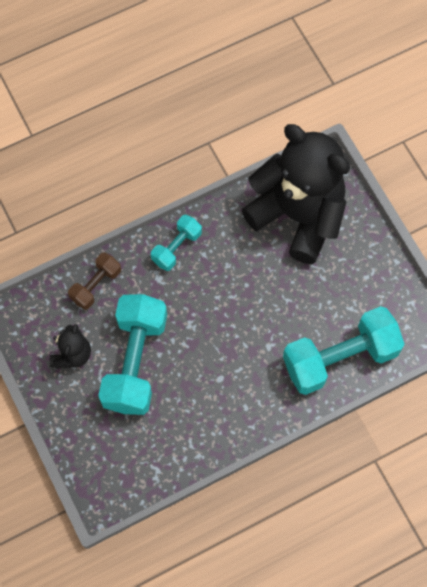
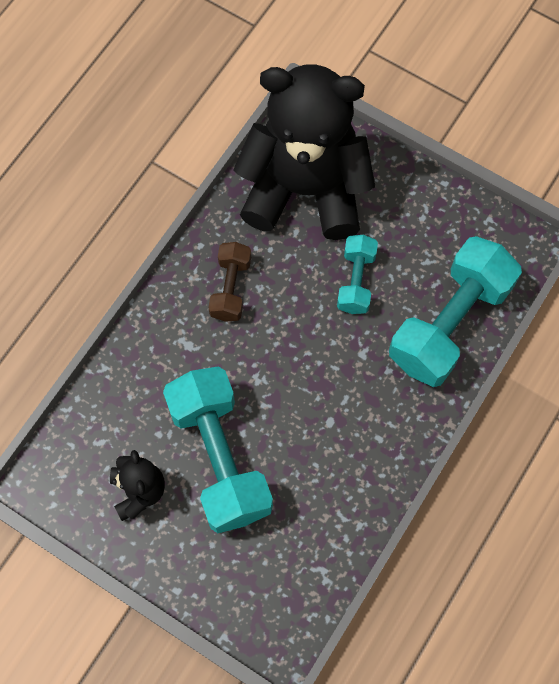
camera: 30 degrees left, 0 degrees up
(96, 285) = (119, 394): brown dumbbell -> brown dumbbell (230, 288)
(176, 247) = (188, 299): turquoise dumbbell -> turquoise dumbbell (356, 281)

